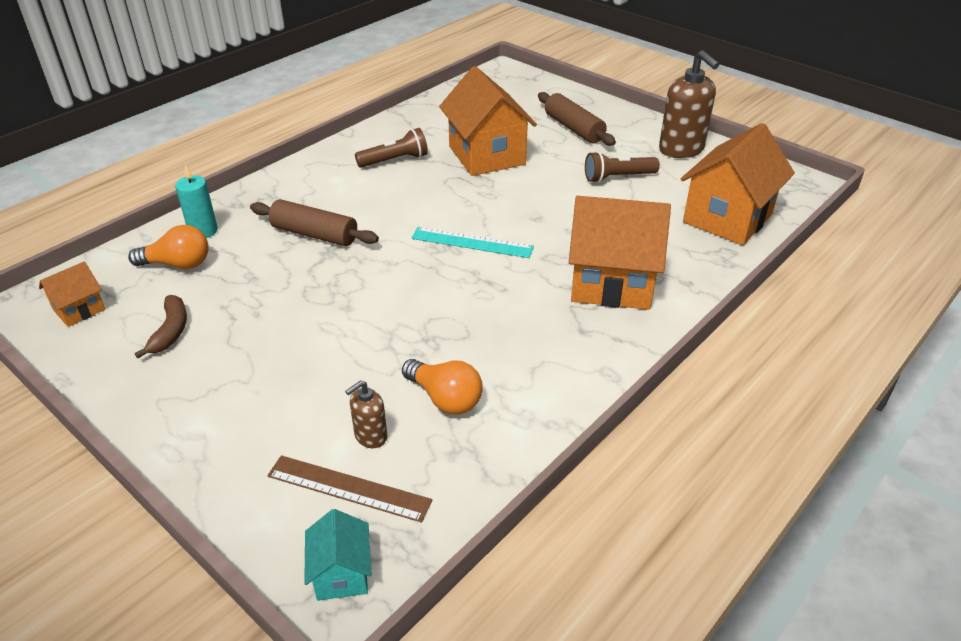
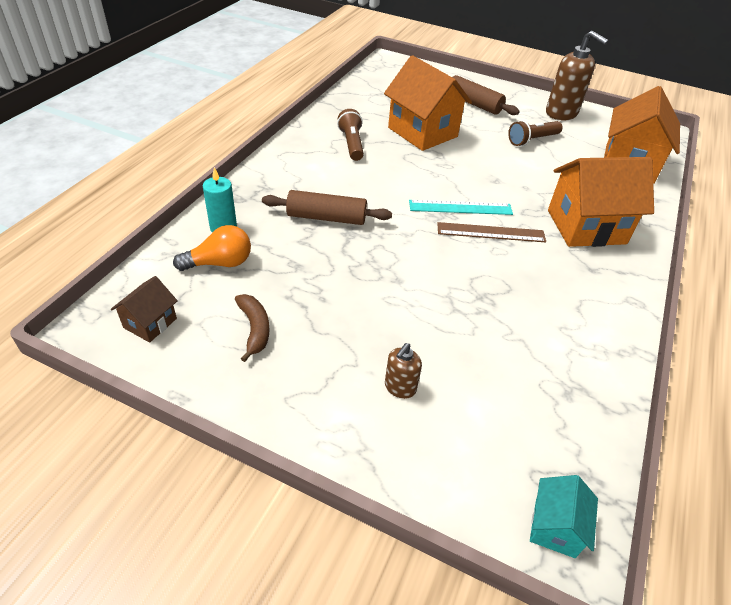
camera: 20 degrees left, 5 degrees up
(79, 310) = (150, 323): orange house -> brown house
(341, 573) = (555, 527): turquoise house -> turquoise house turned 45 degrees clockwise
(348, 488) = (508, 445): brown ruler -> brown ruler (491, 232)
(370, 436) = (494, 393): brown soap dispenser -> brown soap dispenser (400, 387)
(395, 160) = (351, 144): brown flashlight -> brown flashlight turned 60 degrees counterclockwise
(445, 399) = (530, 347): orange light bulb -> none

